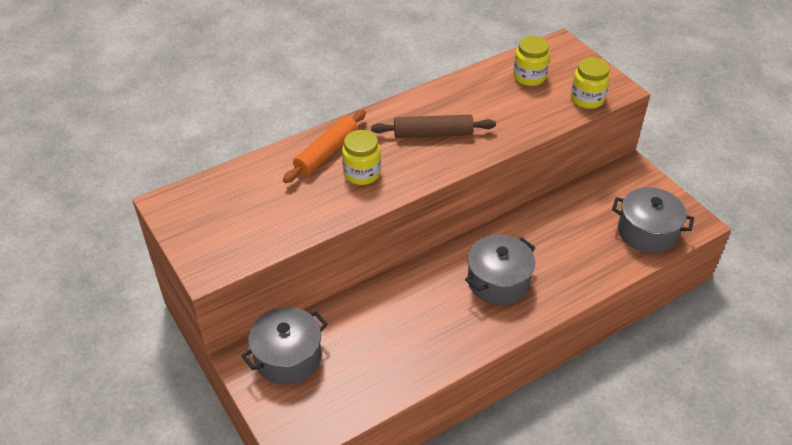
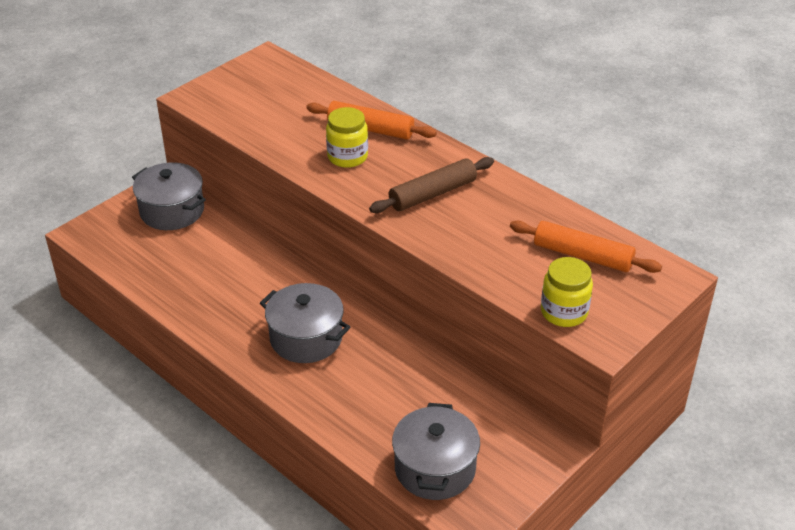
camera: 75 degrees right, 5 degrees down
(433, 134) = (433, 194): brown rolling pin -> brown rolling pin turned 75 degrees clockwise
(529, 77) = (582, 255): yellow jar -> orange rolling pin

